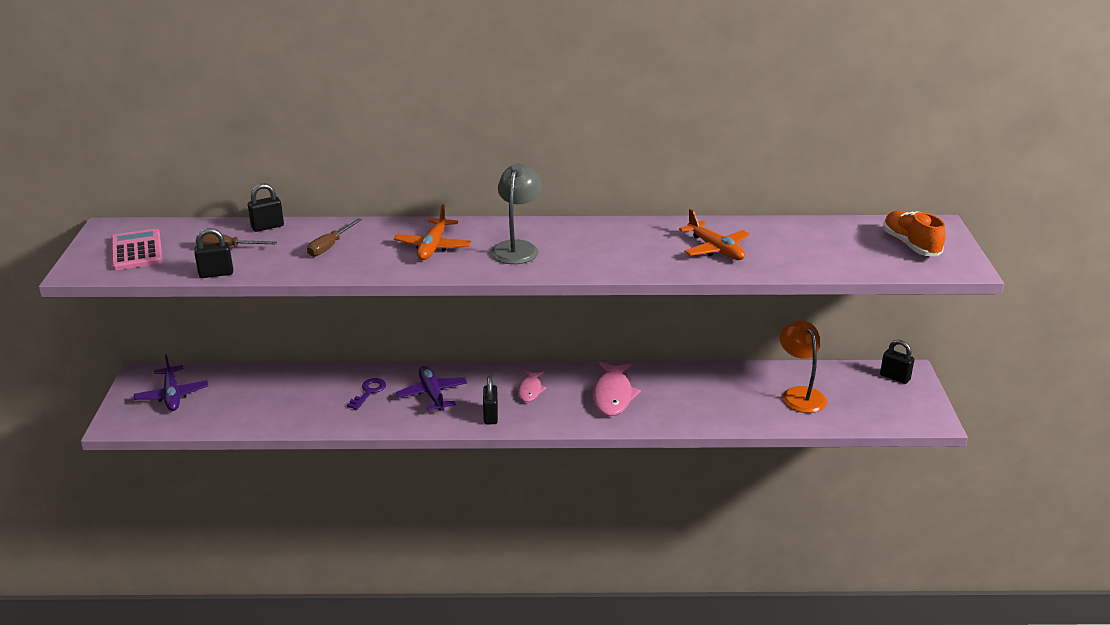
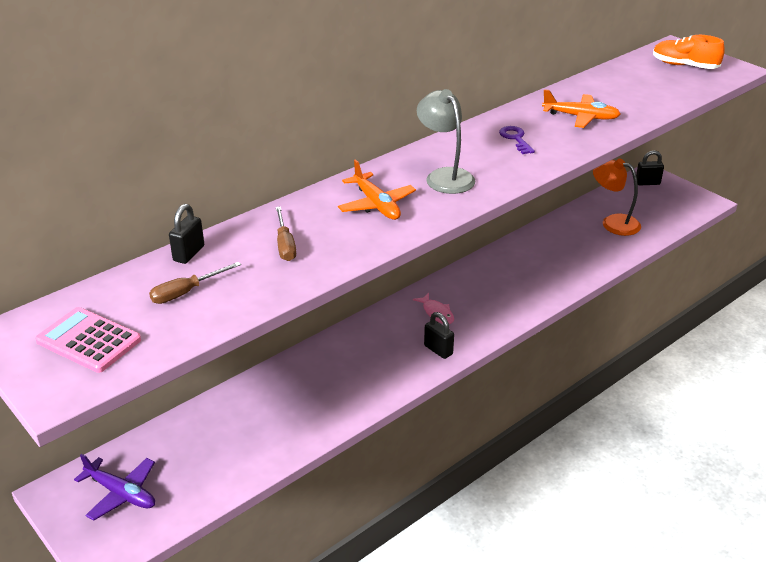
camera: 40 degrees left, 5 degrees up
(216, 274) = (222, 322): black padlock -> none
(369, 392) = (310, 385): purple key -> purple key (515, 139)
(432, 394) = (366, 357): purple plane -> none
(613, 395) = (500, 286): pink fish -> none

